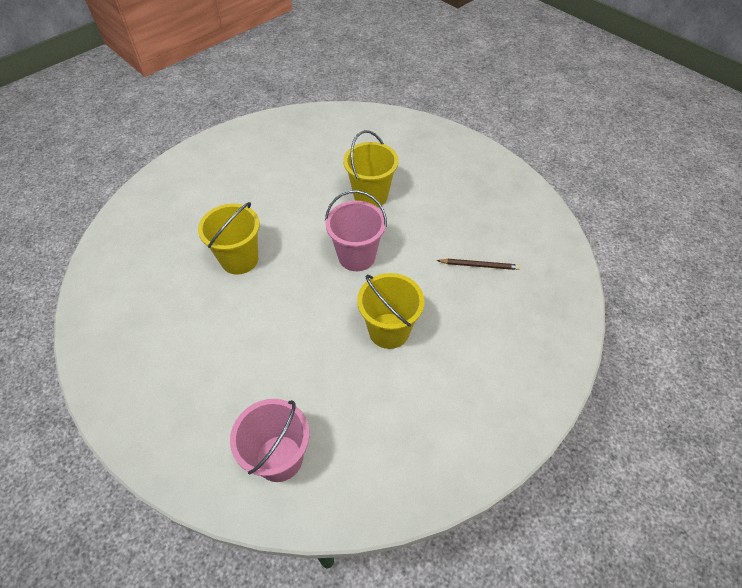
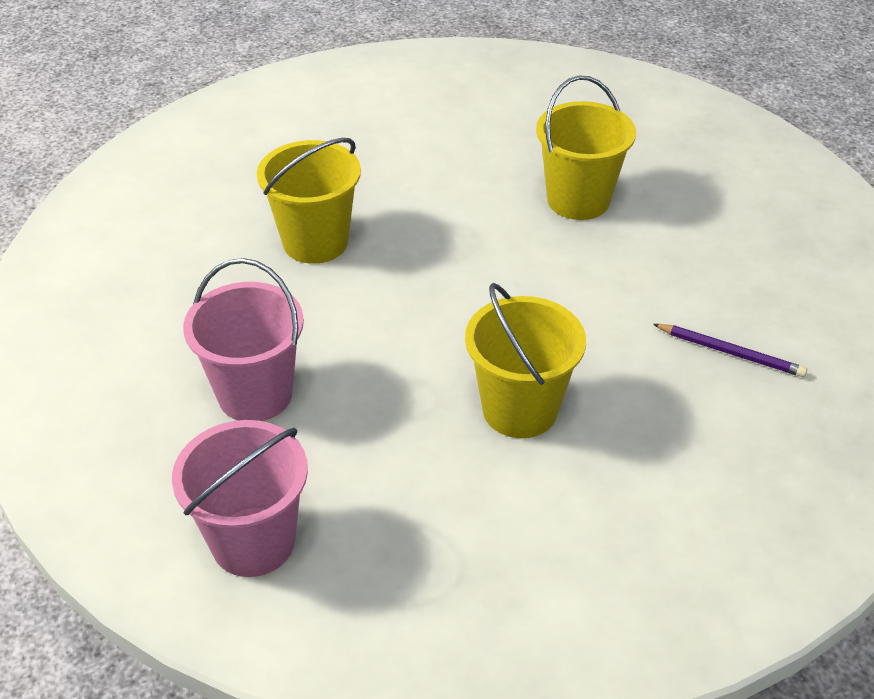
camera: 20 degrees right, 10 degrees down
(356, 256) = (513, 285): pink bucket -> pink bucket (255, 394)
(479, 265) = (730, 352): brown pencil -> purple pencil

